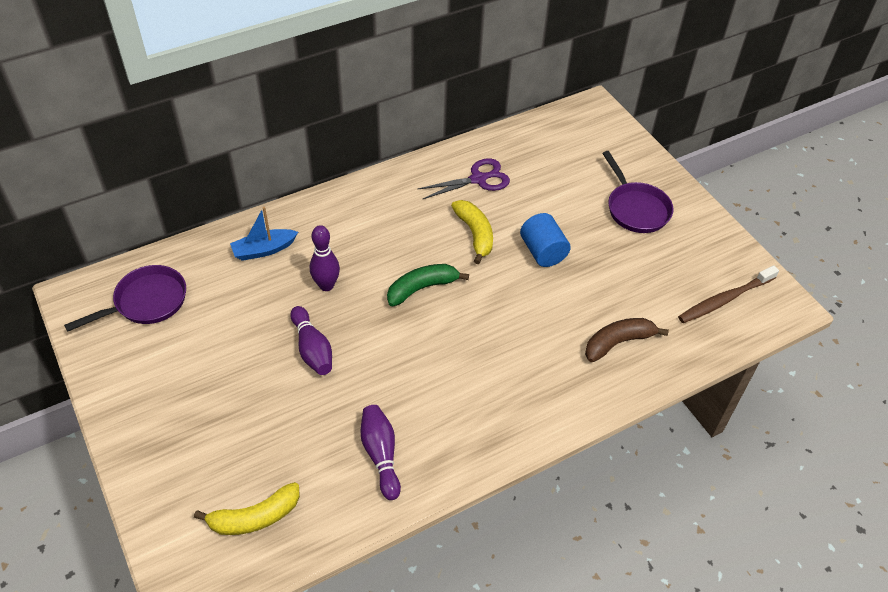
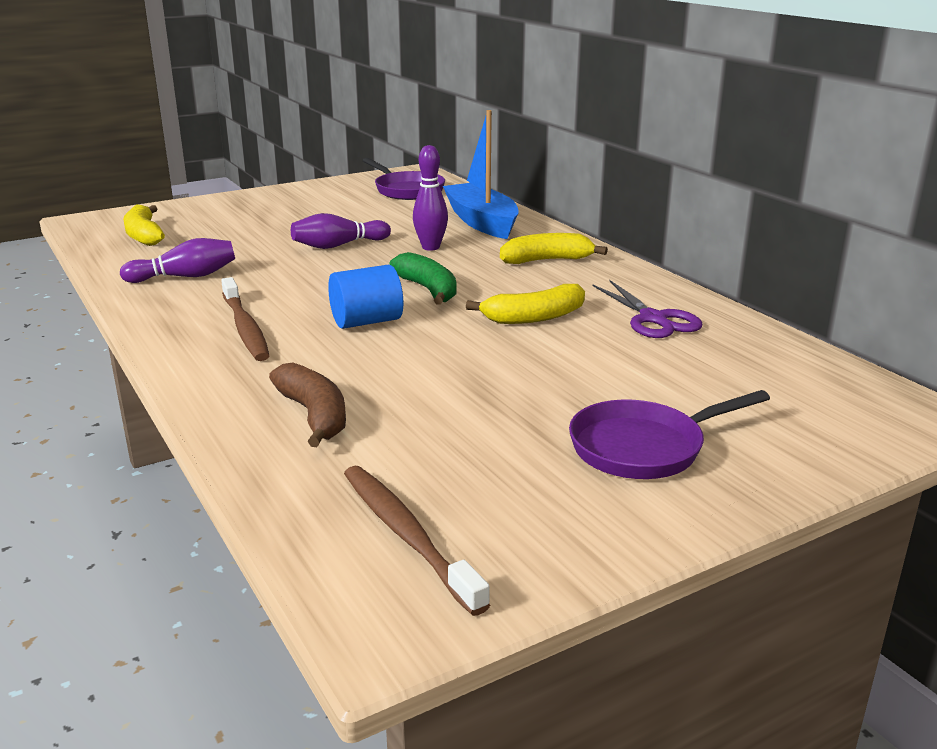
camera: 90 degrees right, 25 degrees down
(264, 250) = (481, 222): blue boat -> blue boat, size x1.67
(366, 218) = (546, 260): none -> yellow banana
(492, 394) = (245, 328): none -> brown toothbrush
(543, 252) = (508, 362): blue cylinder -> blue cylinder (366, 322)

